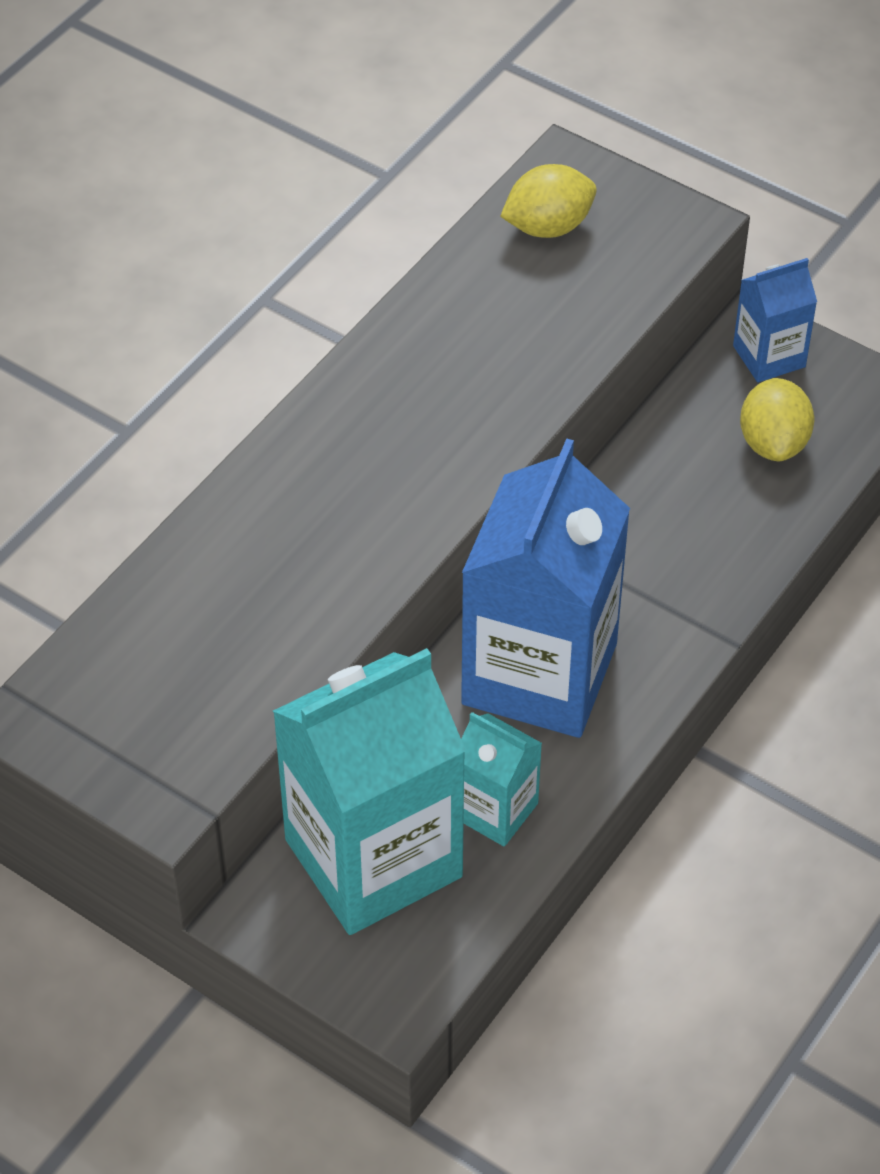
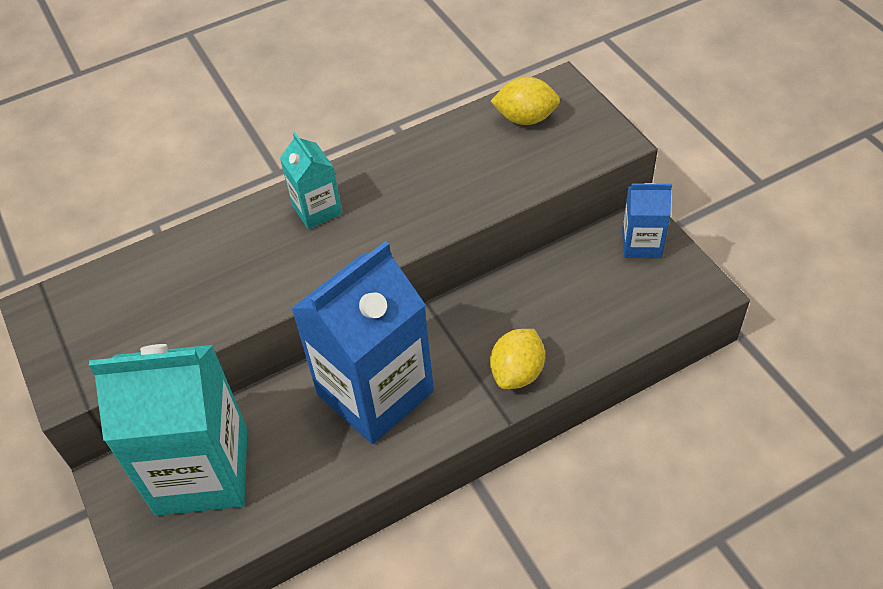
camera: 30 degrees right, 0 degrees up
(495, 810) = (292, 471): turquoise carton -> turquoise carton (317, 209)
(773, 443) = (611, 299): yellow lemon -> yellow lemon (517, 372)

